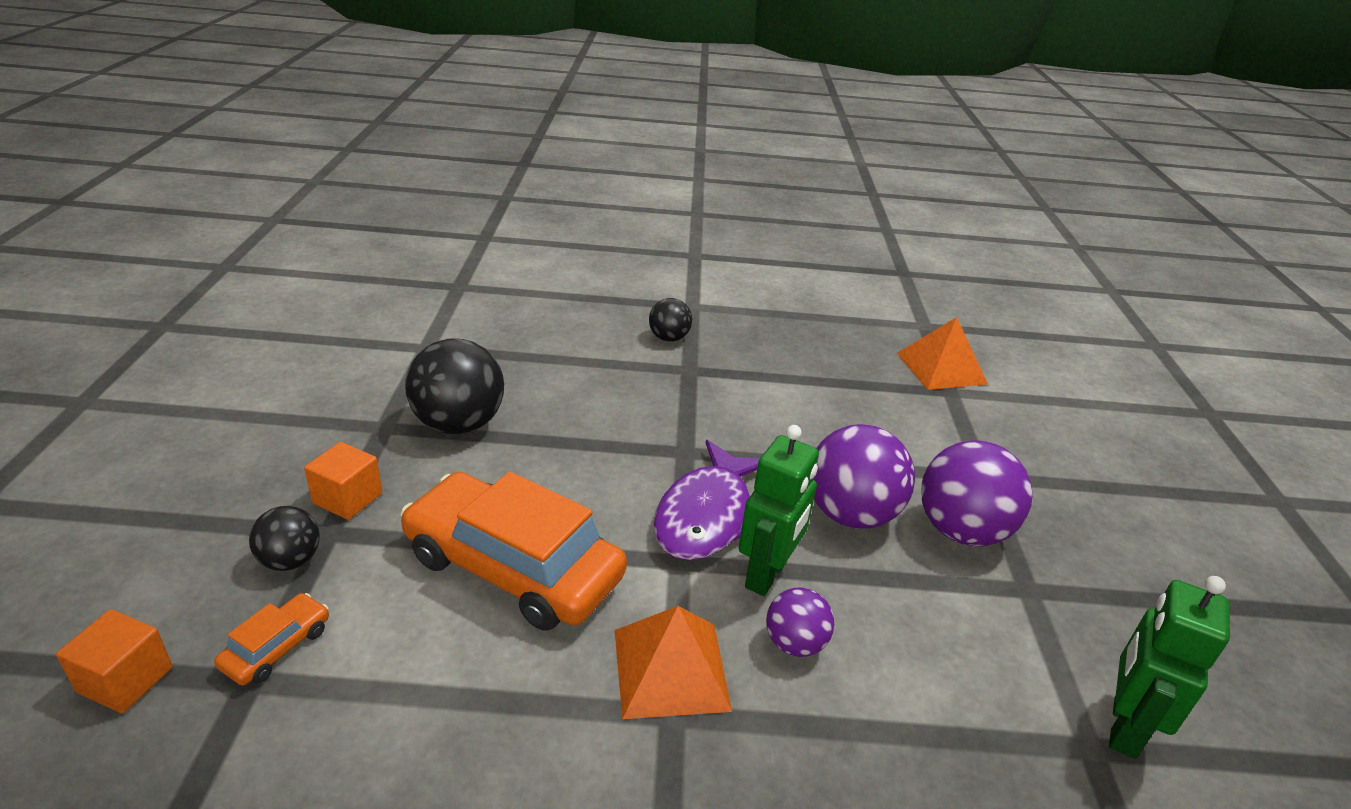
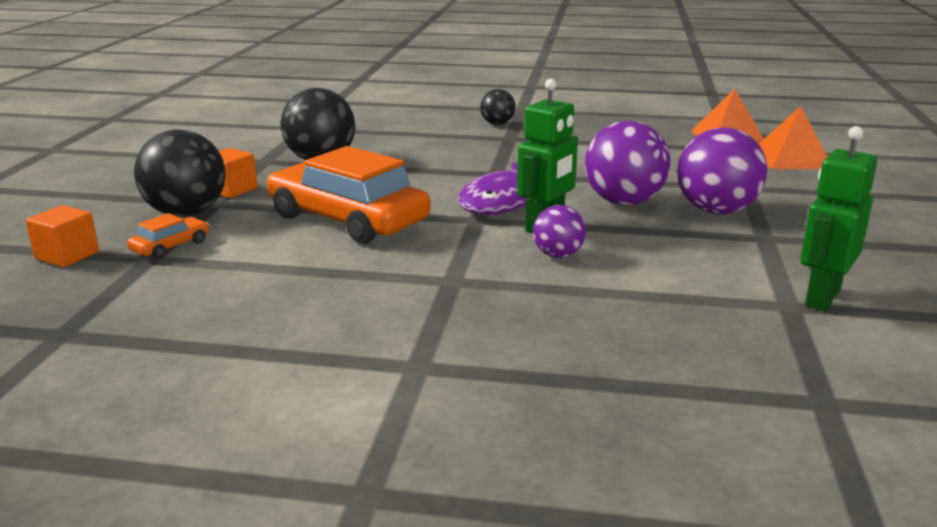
camera: 10 degrees right, 10 degrees down
(290, 560) = (186, 213): black ball -> black ball, size x1.82
(670, 669) = (456, 263): orange pyramid -> orange pyramid (791, 159)

